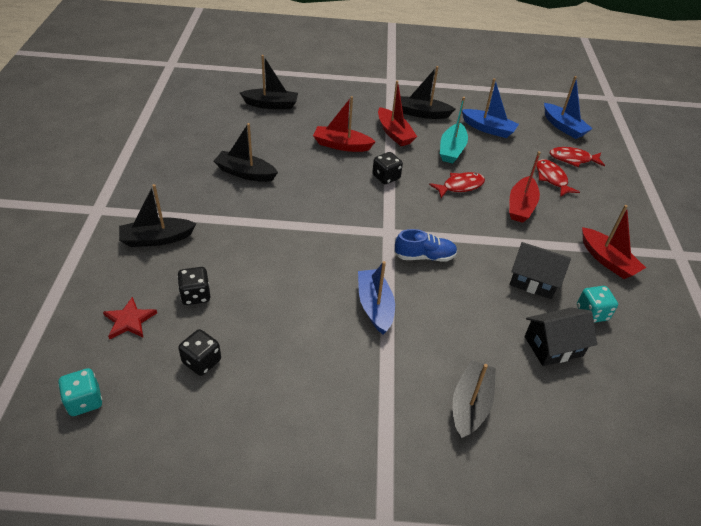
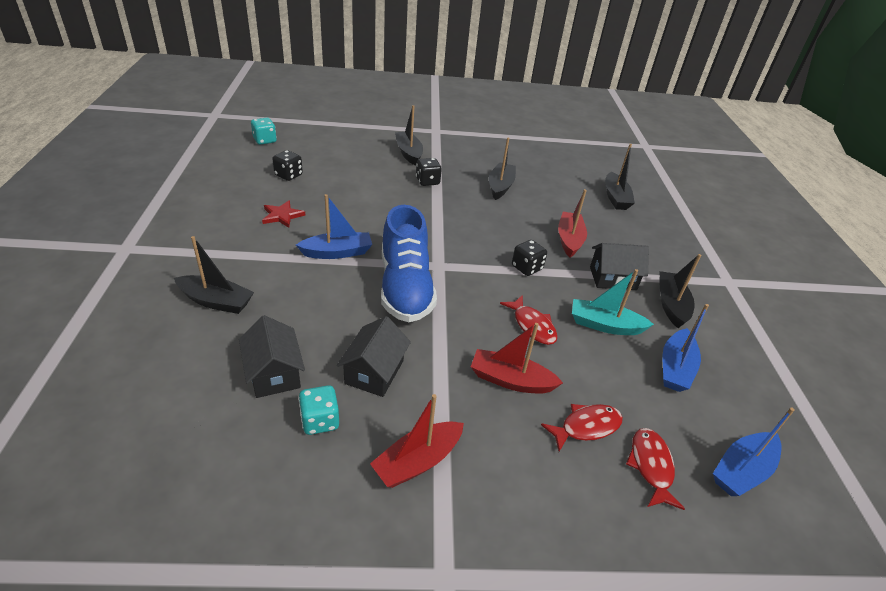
camera: 85 degrees right, 5 degrees down
(129, 320) = (328, 149): red star -> red star (282, 216)
(195, 295) = (351, 170): black dice -> black dice (427, 181)
(394, 133) = (613, 278): red boat -> black house
(424, 256) = (405, 287): blue shoe -> blue shoe, size x1.92

